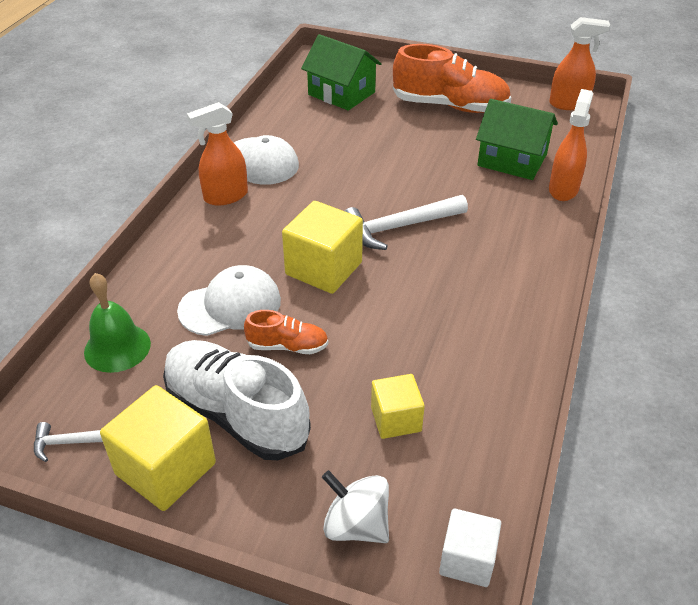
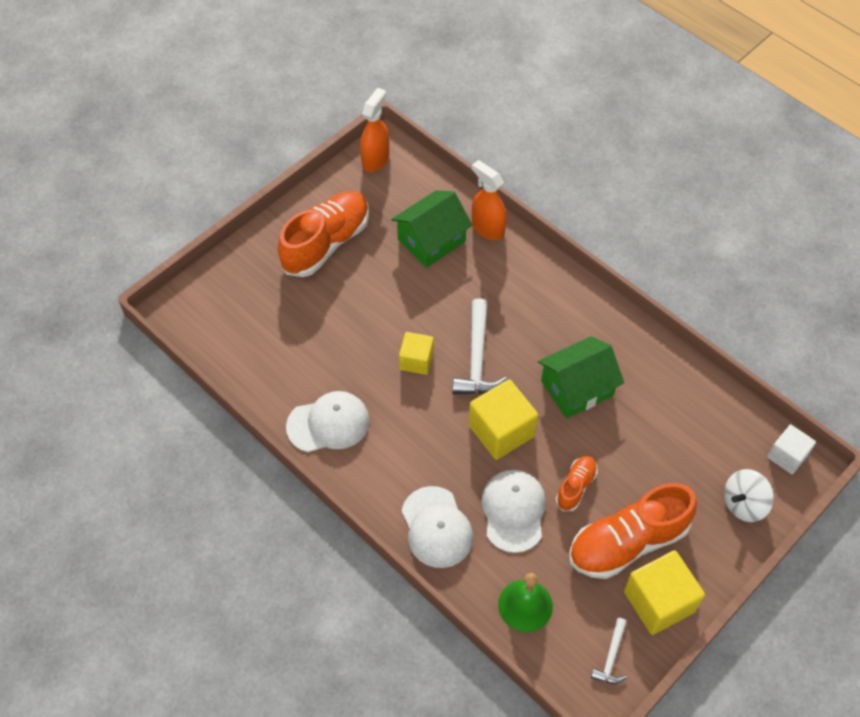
camera: 65 degrees left, 15 degrees up
(184, 257) = (436, 527): none -> white cap
(225, 196) = (367, 470): orange spray bottle -> none
(236, 414) = (627, 542): white shoe -> orange shoe
(341, 93) = (251, 316): green house -> green house (577, 388)
(396, 419) = (671, 447): yellow cube -> yellow cube (416, 360)

